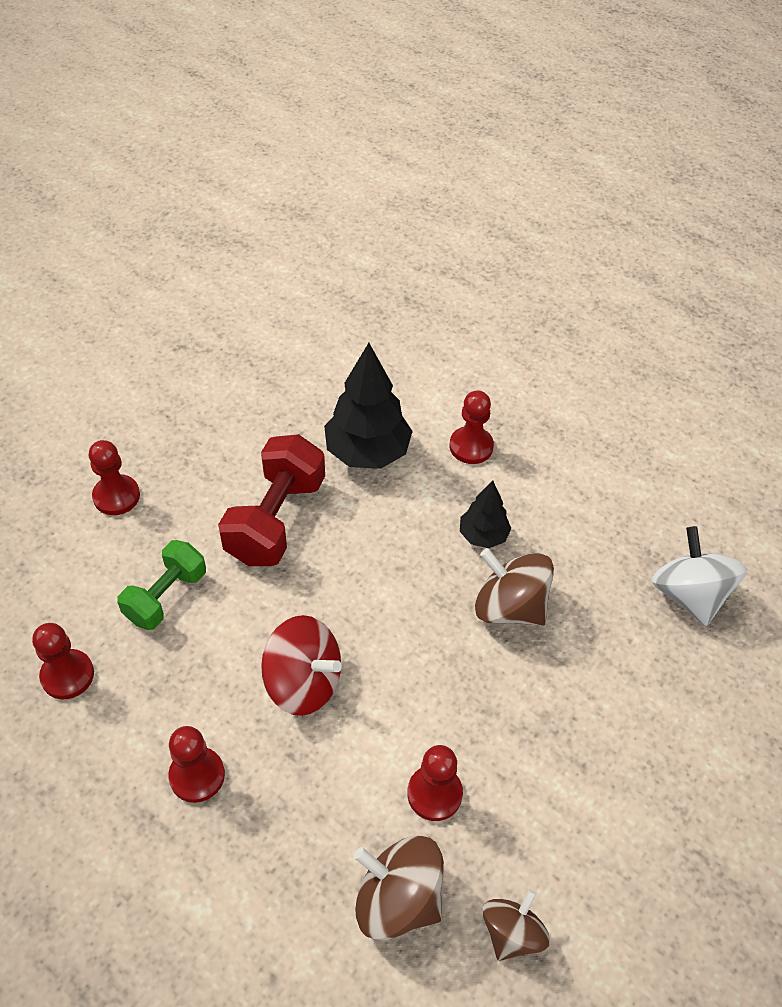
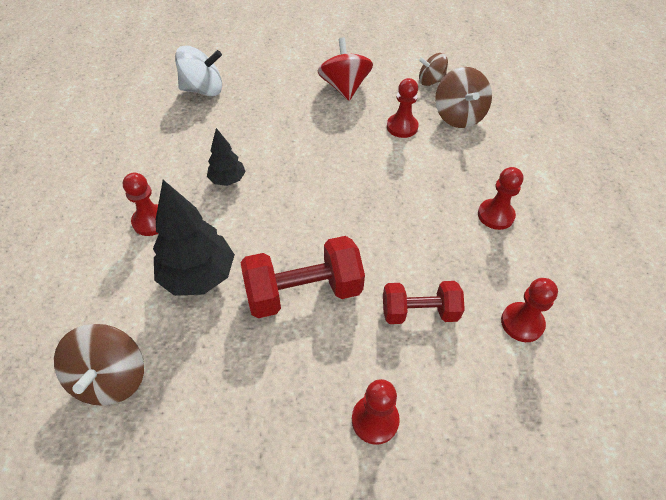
camera: 125 degrees left, 0 degrees up
(166, 596) = (419, 312): green dumbbell -> red dumbbell
(303, 682) = (401, 204): red spinning top -> red spinning top (344, 87)
(509, 607) = (270, 147): brown spinning top -> brown spinning top (111, 378)
(689, 594) = (203, 90): white spinning top -> white spinning top turned 135 degrees counterclockwise

